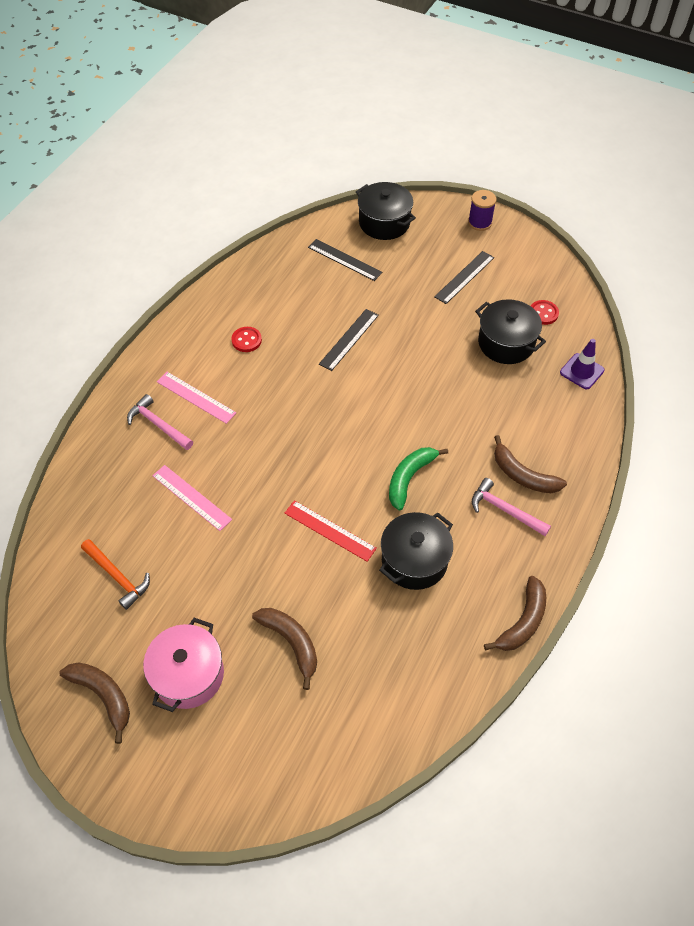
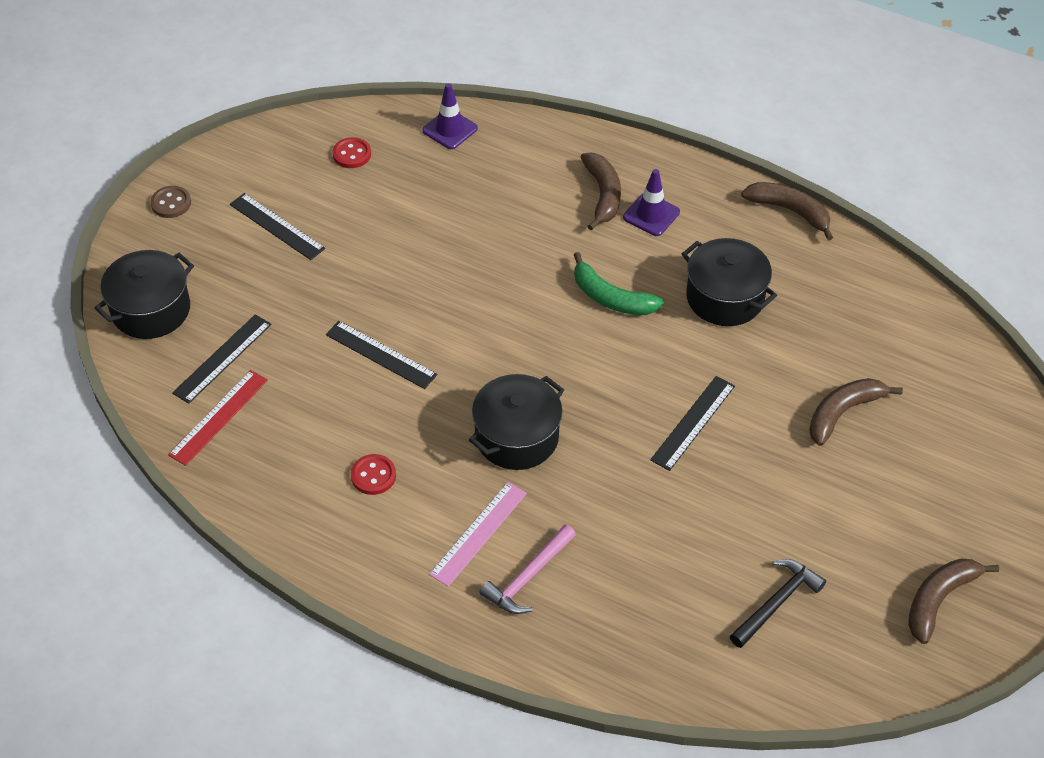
camera: 90 degrees left, 5 degrees down
(118, 577) = (777, 602): orange hammer -> black hammer
(188, 674) = (897, 512): pink pot -> none
(191, 497) = (650, 527): pink ruler -> none
(284, 530) = (693, 422): none -> black ruler
(330, 530) = (690, 376): red ruler -> red ruler (218, 417)
(480, 222) = (171, 203): purple spool -> brown button
(504, 510) = (651, 215): pink hammer -> purple traffic cone
(506, 343) = (400, 193): black pot -> black pot (517, 437)
(522, 475) = (603, 195): brown banana -> brown banana turned 45 degrees counterclockwise

